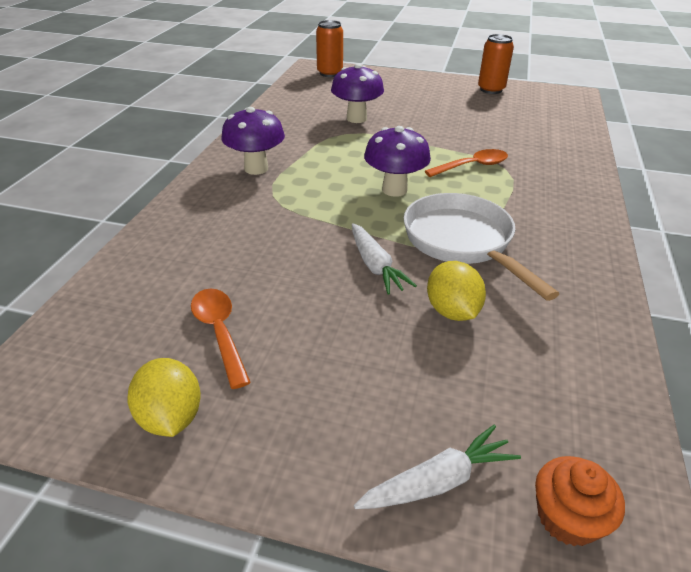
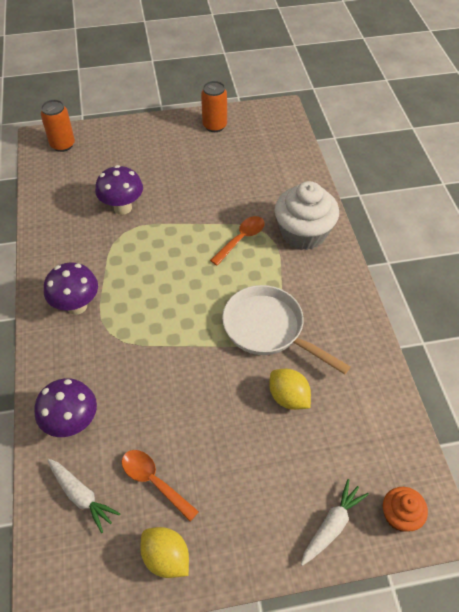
camera: 25 degrees left, 15 degrees up
(375, 266) = (222, 377): white carrot -> white carrot (81, 496)
(394, 190) = (197, 290): purple mushroom -> purple mushroom (72, 423)
(553, 179) = (303, 233): none -> white cupcake

